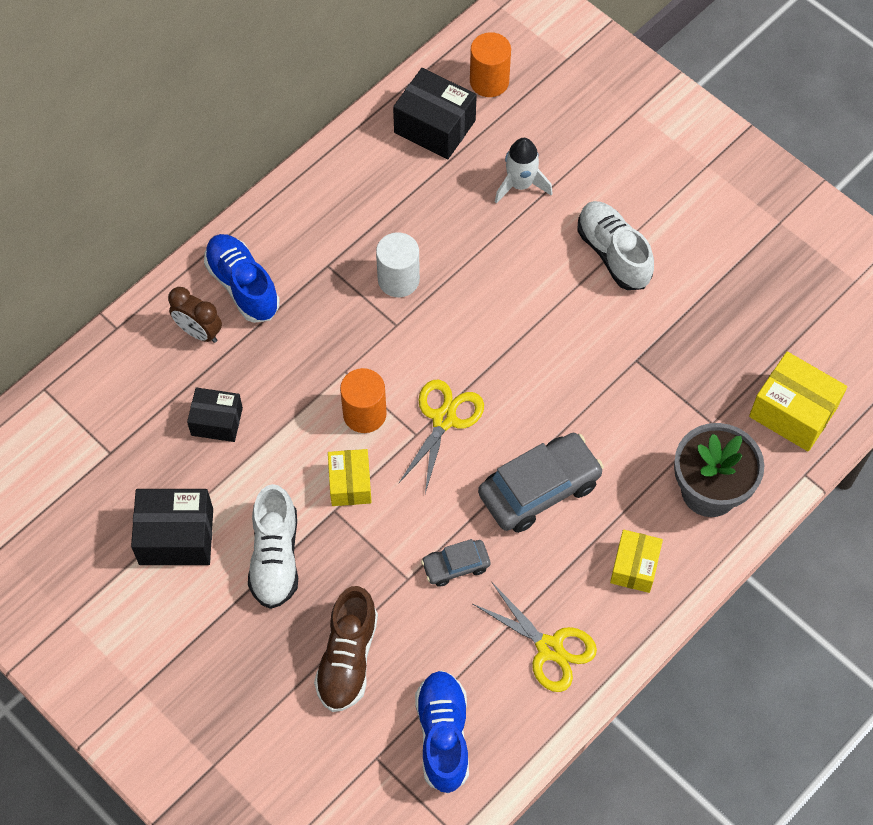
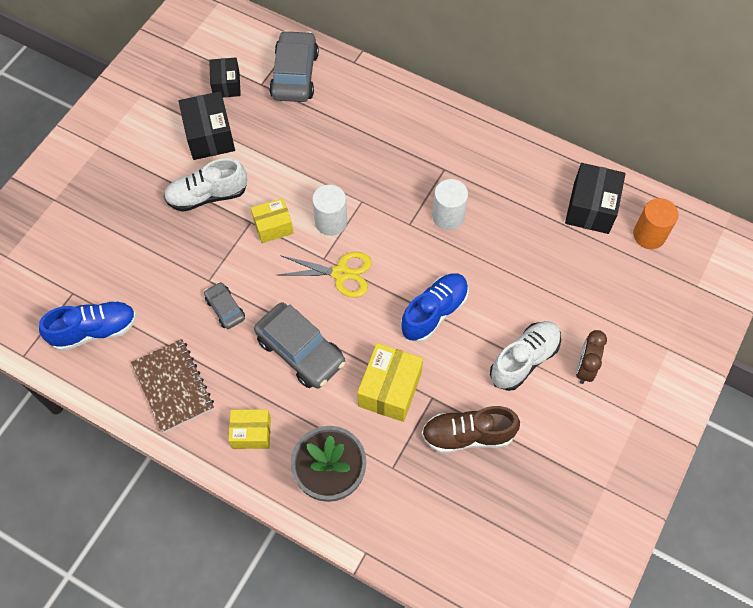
camera: 75 degrees right, 0 degrees up
(110, 406) = (295, 75): none -> grey car
(199, 332) = (365, 108): brown clock -> brown clock (584, 368)
(217, 421) = (300, 136): black box -> black box (226, 85)
(243, 286) = (410, 123): blue shoe -> blue shoe (434, 312)
(347, 658) = (142, 257): brown shoe -> brown shoe (467, 435)
(364, 414) = (331, 222): orange cylinder -> white cylinder
(520, 184) = (562, 278): white rocket -> none
(549, 648) = (173, 386): yellow scissors -> brown notebook
(793, 412) = (421, 532): yellow box -> yellow box (390, 389)

